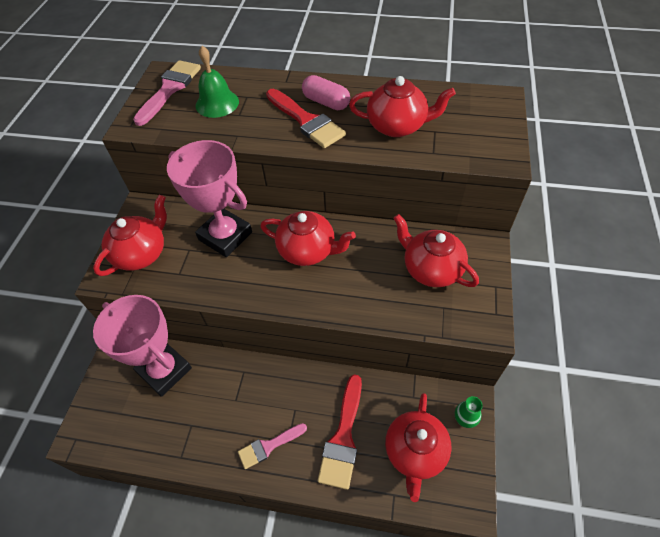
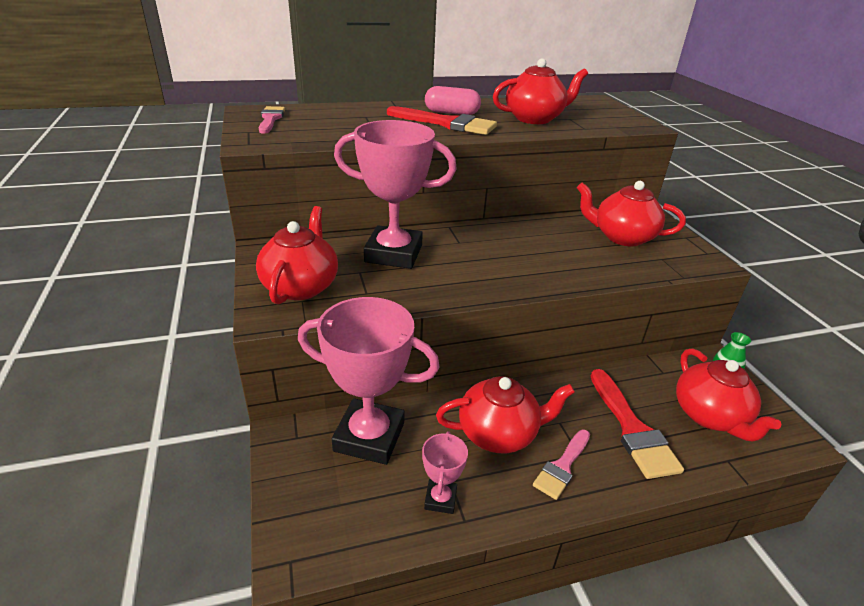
camera: 30 degrees left, 20 degrees down
(169, 89) = (271, 119): pink brush -> pink brush, size x0.63
(177, 436) = (440, 499): none -> pink trophy
(217, 103) = (338, 122): green bell -> none
(308, 251) = (495, 247): red teapot -> red teapot (499, 433)

